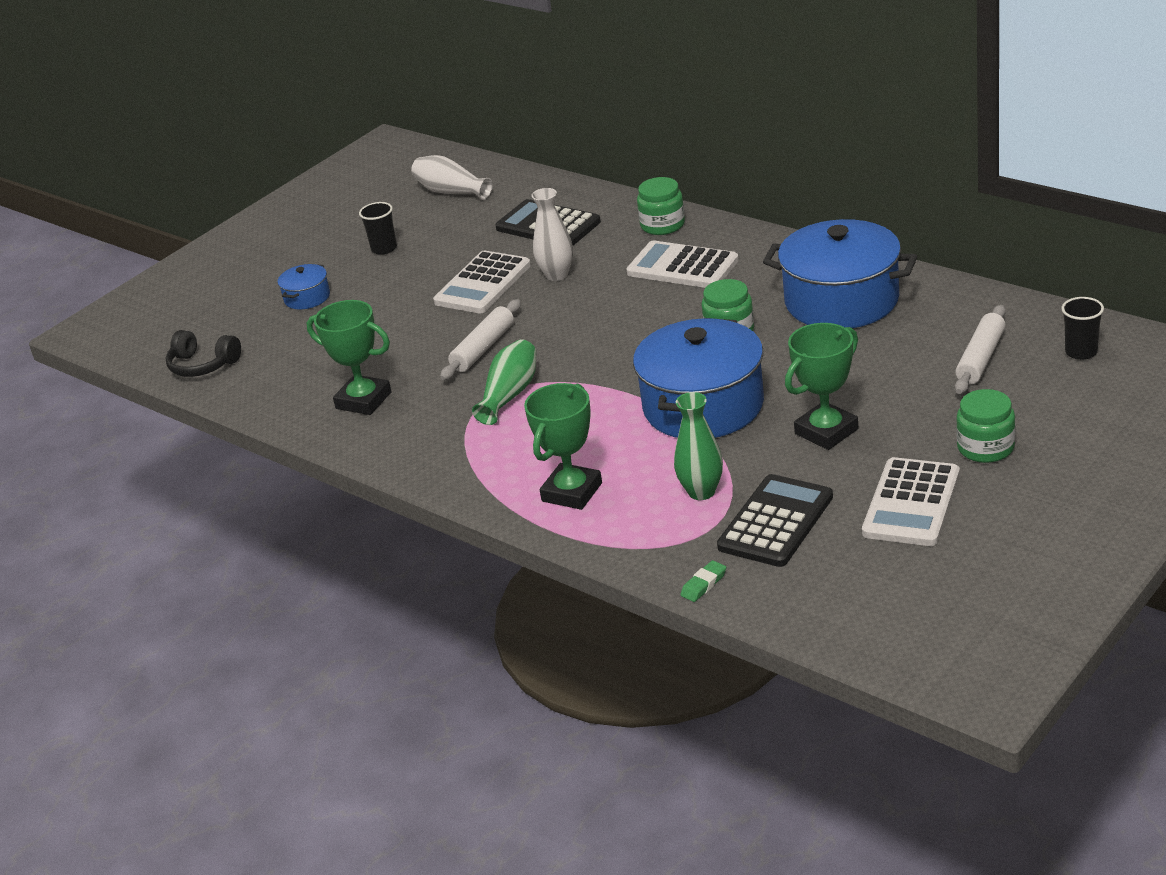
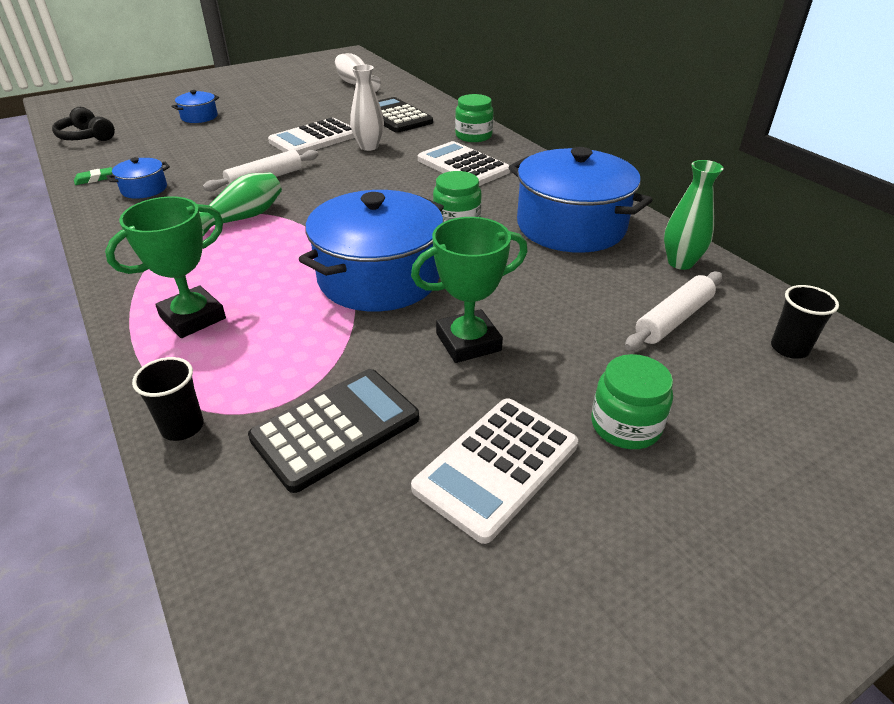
camera: 15 degrees right, 5 degrees up
(363, 400) = (144, 189): green trophy -> blue pot
(384, 249) = (279, 103): black cup -> black cup (182, 427)
(701, 492) = (299, 362): green vase -> green vase (680, 262)
(703, 584) = (193, 479): green eraser -> green eraser (94, 179)

